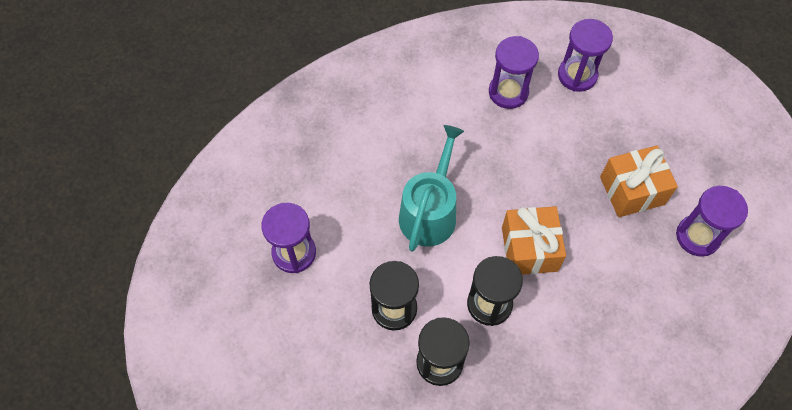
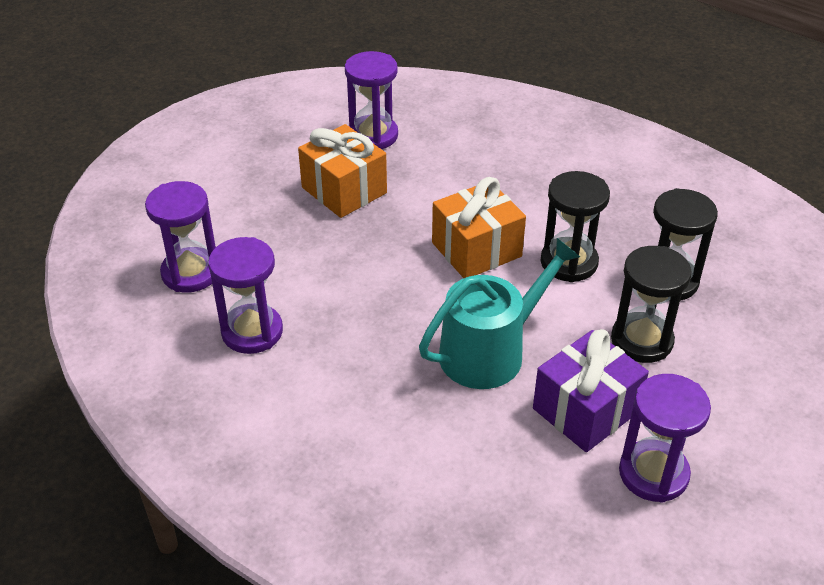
camera: 115 degrees left, 20 degrees down
(357, 242) = (585, 410): none -> purple gift
(430, 212) = (490, 351): turquoise watering can -> turquoise watering can turned 150 degrees clockwise

